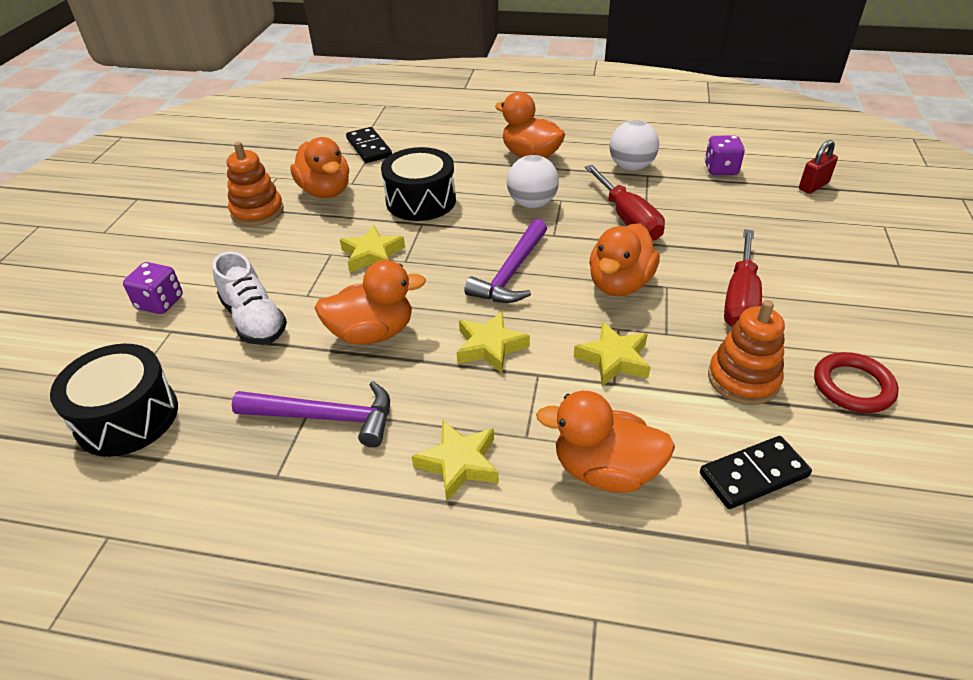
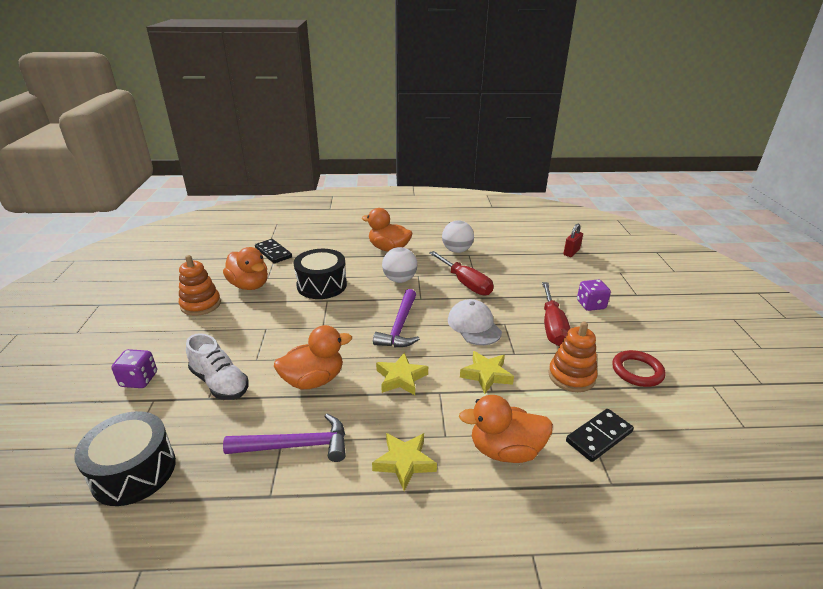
camera: 15 degrees left, 10 degrees down
(372, 255) = (297, 325): yellow star -> none
(619, 284) = (474, 325): orange duck -> white cap
(720, 169) = (513, 247): purple dice -> purple dice (590, 305)

